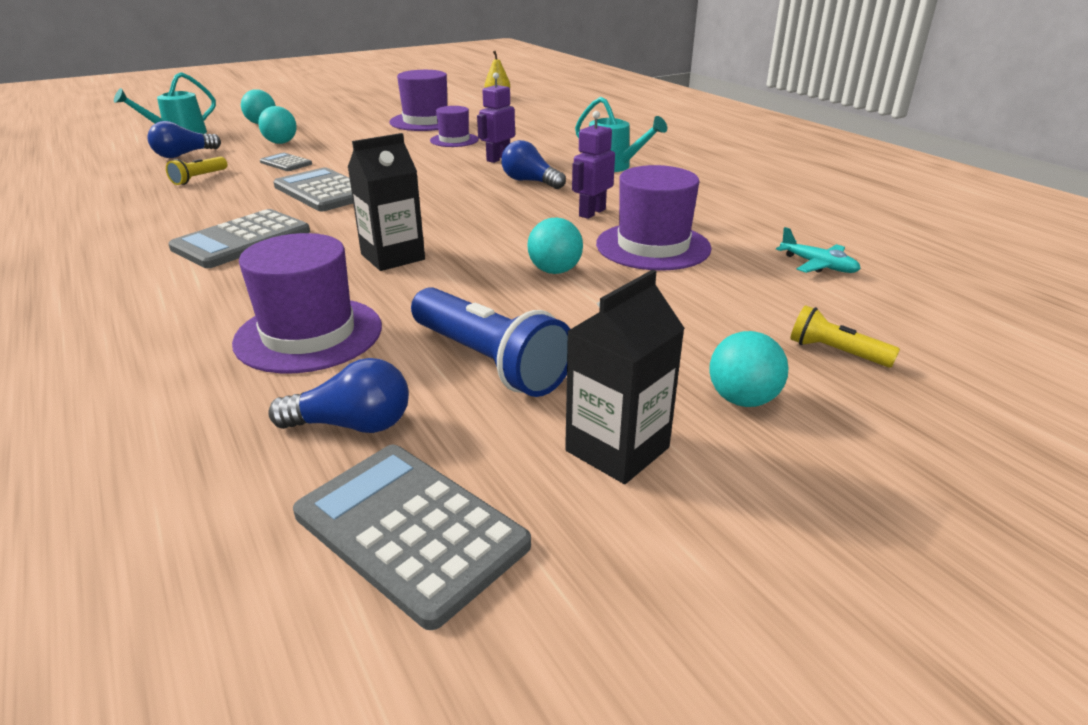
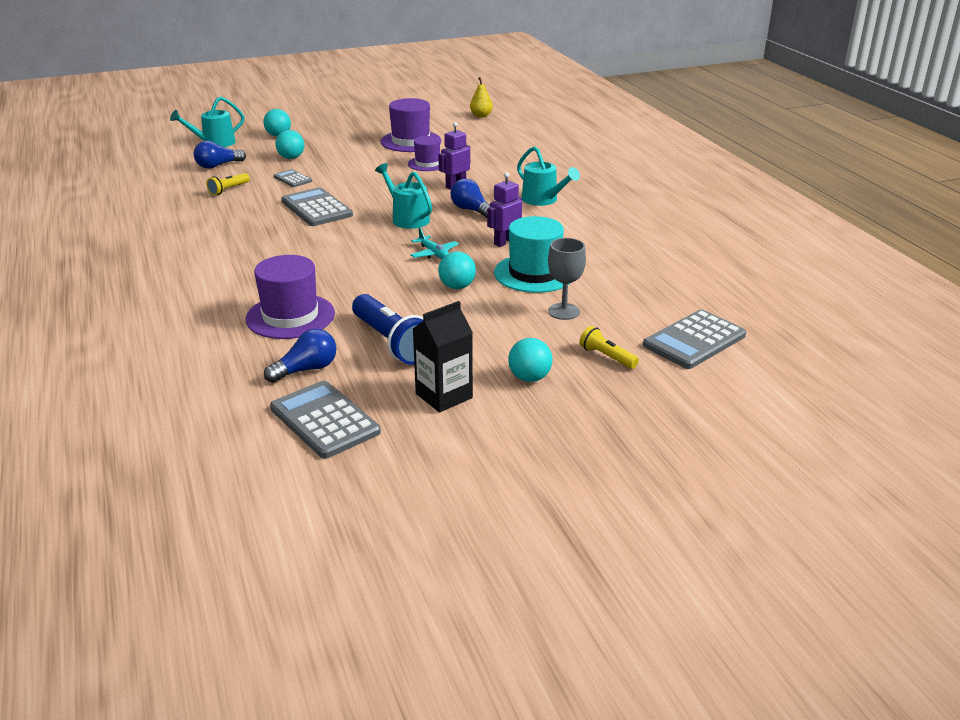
camera: 10 degrees right, 0 degrees up
(242, 240) = (256, 246): grey calculator -> grey calculator (694, 340)
(352, 425) = (306, 369): blue light bulb -> blue light bulb turned 45 degrees counterclockwise
(392, 257) = (353, 267): black carton -> none
(450, 195) = (407, 218): none -> turquoise watering can
(653, 246) = (534, 273): purple hat -> turquoise hat
(726, 292) = (563, 311): none -> grey goblet
(818, 265) = (642, 298): turquoise plane -> turquoise plane (434, 254)

